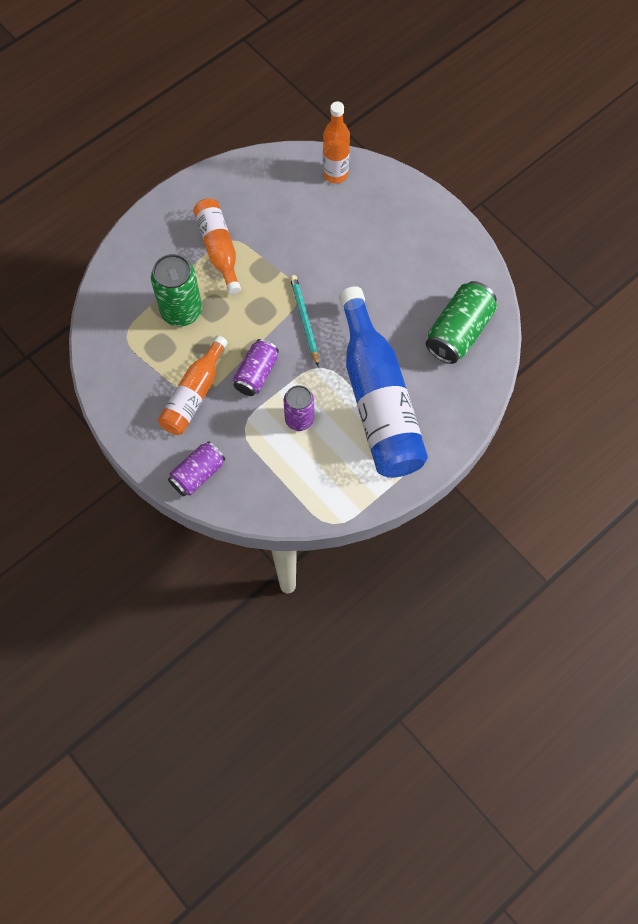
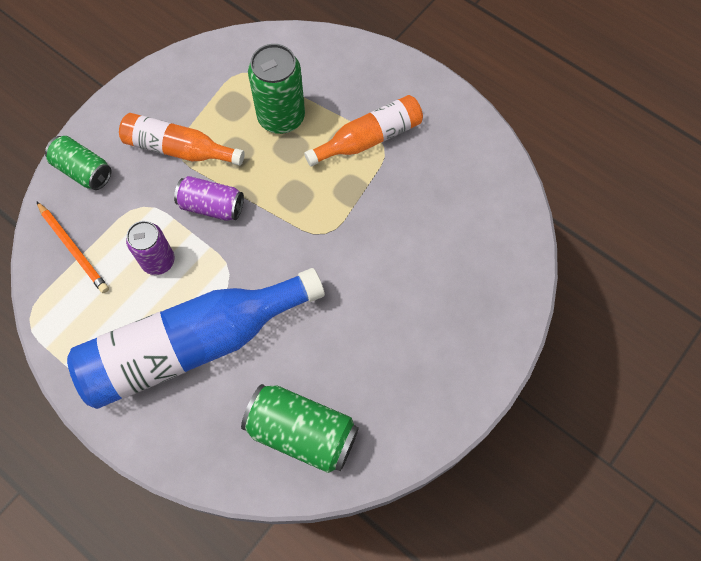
camera: 80 degrees right, 0 degrees up
(198, 474) = (83, 170): purple can -> green can
(274, 485) = (73, 249): none -> orange pencil
(304, 320) = (290, 245): turquoise pencil -> none
(335, 174) = (506, 246): orange bottle -> none

